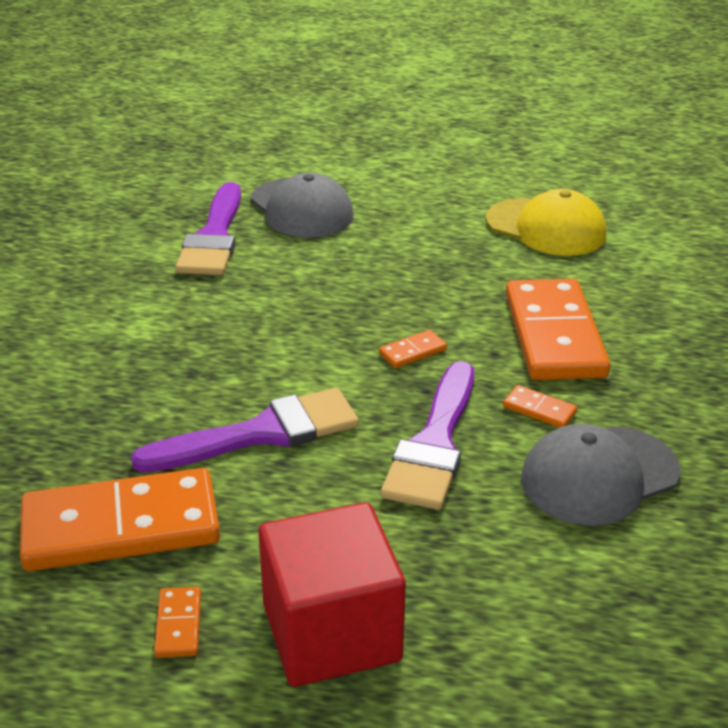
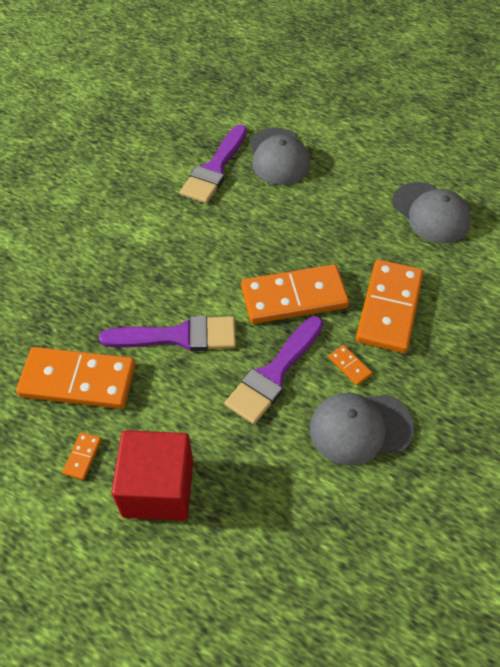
camera: 20 degrees right, 20 degrees up
(412, 352) = (294, 297): orange domino -> orange domino, size x2.49
(546, 228) = (431, 213): yellow cap -> grey cap

